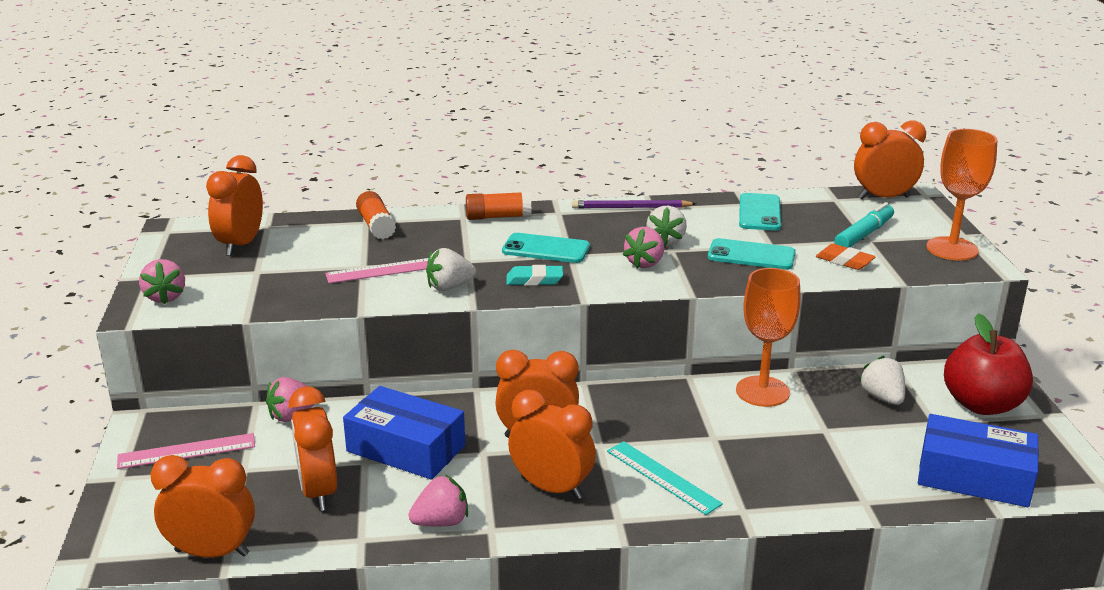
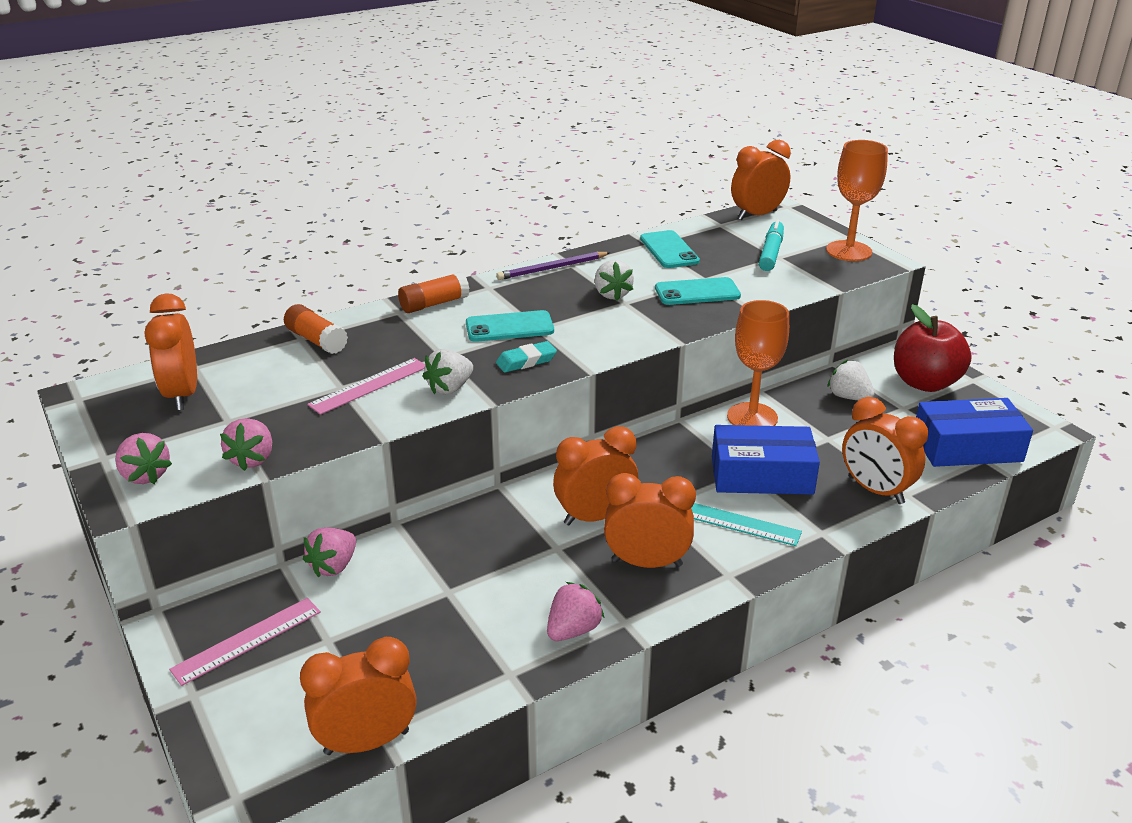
camera: 25 degrees left, 5 degrees up
(318, 491) = (427, 638): orange clock -> orange clock (875, 490)
(406, 448) = (479, 565): blue box -> blue box (761, 475)
(645, 263) = (613, 321): pink strawberry -> pink strawberry (252, 459)
(844, 261) = (777, 280): orange eraser -> none

